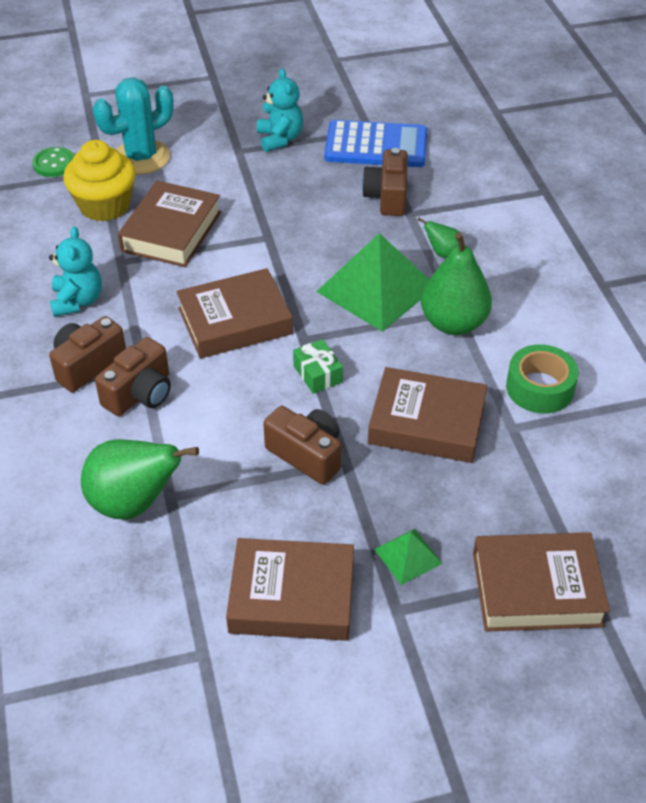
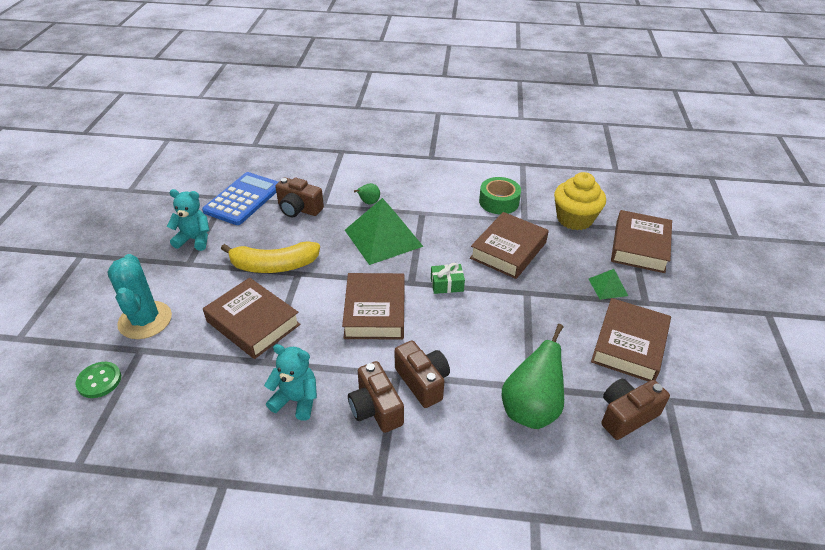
camera: 70 degrees left, 5 degrees down
(105, 206) = (188, 357): yellow cupcake -> yellow cupcake (574, 219)
(270, 214) = (274, 266): none -> yellow banana
(307, 454) = (515, 308): brown camera -> brown camera (626, 415)
(453, 323) = (432, 216): green pear -> none

